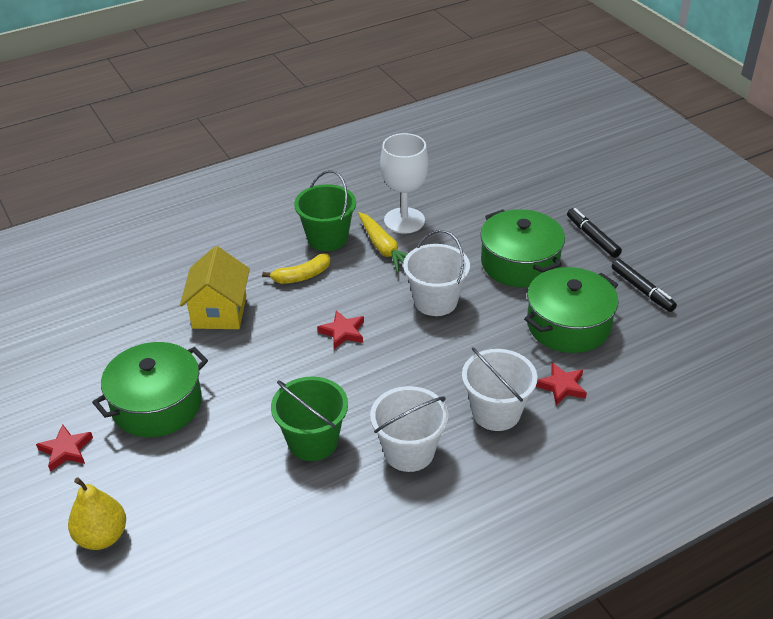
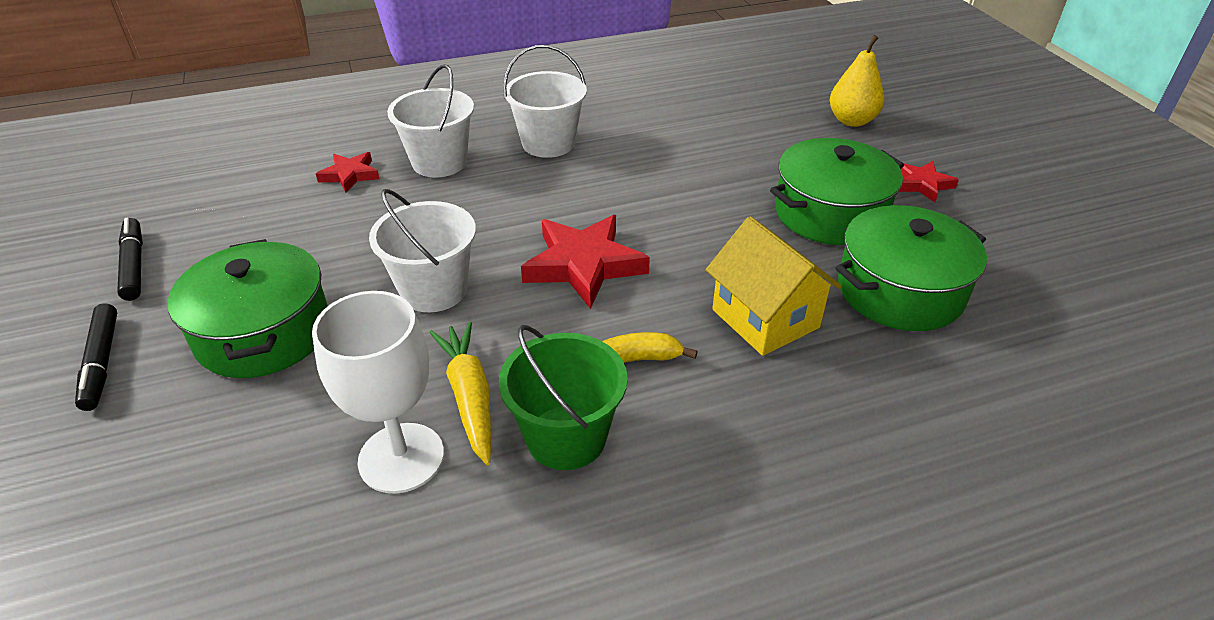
camera: 170 degrees left, 0 degrees up
(219, 312) = (765, 319): yellow house -> yellow house turned 45 degrees counterclockwise
(313, 441) = (646, 161): green bucket -> none
(343, 332) = (583, 265): red star -> red star, size x1.81
(568, 325) = (280, 235): green pot -> green pot (900, 290)

